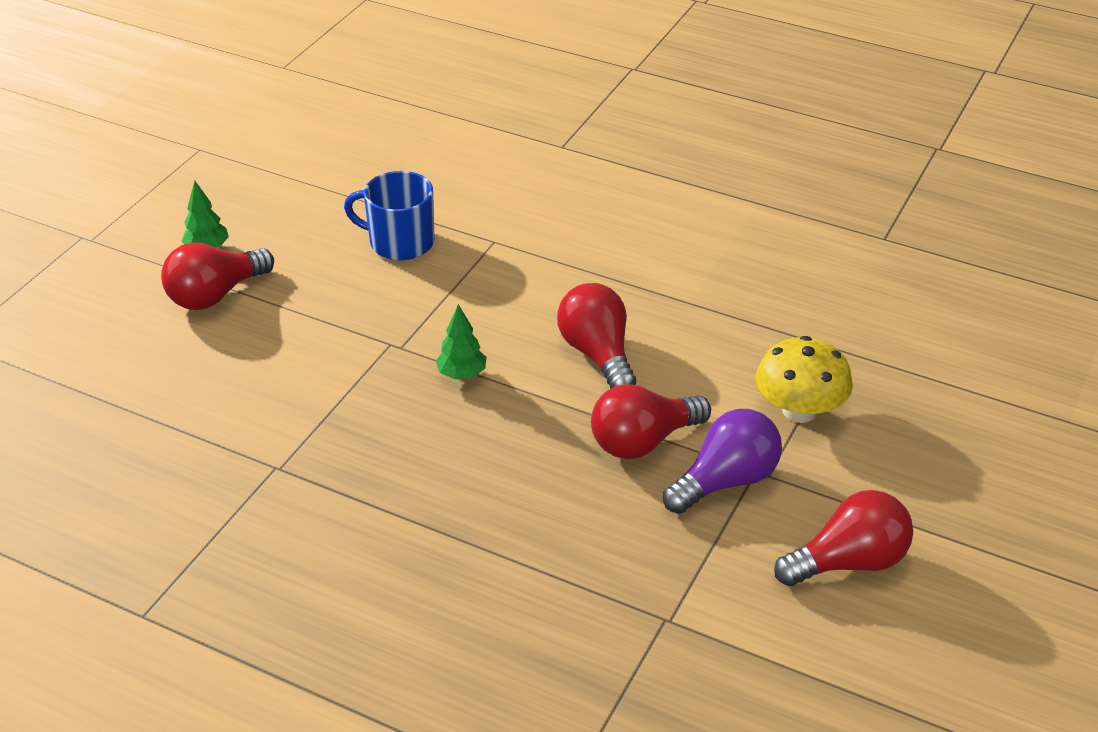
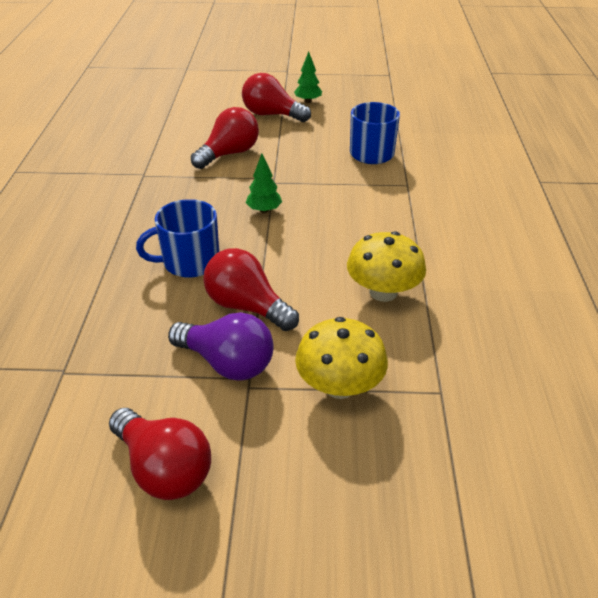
camera: 65 degrees right, 0 degrees up
(528, 468) = (189, 262): none -> blue mug
(597, 354) = (327, 259): red light bulb -> red light bulb (229, 154)
(680, 333) = (383, 292): none -> yellow mushroom

